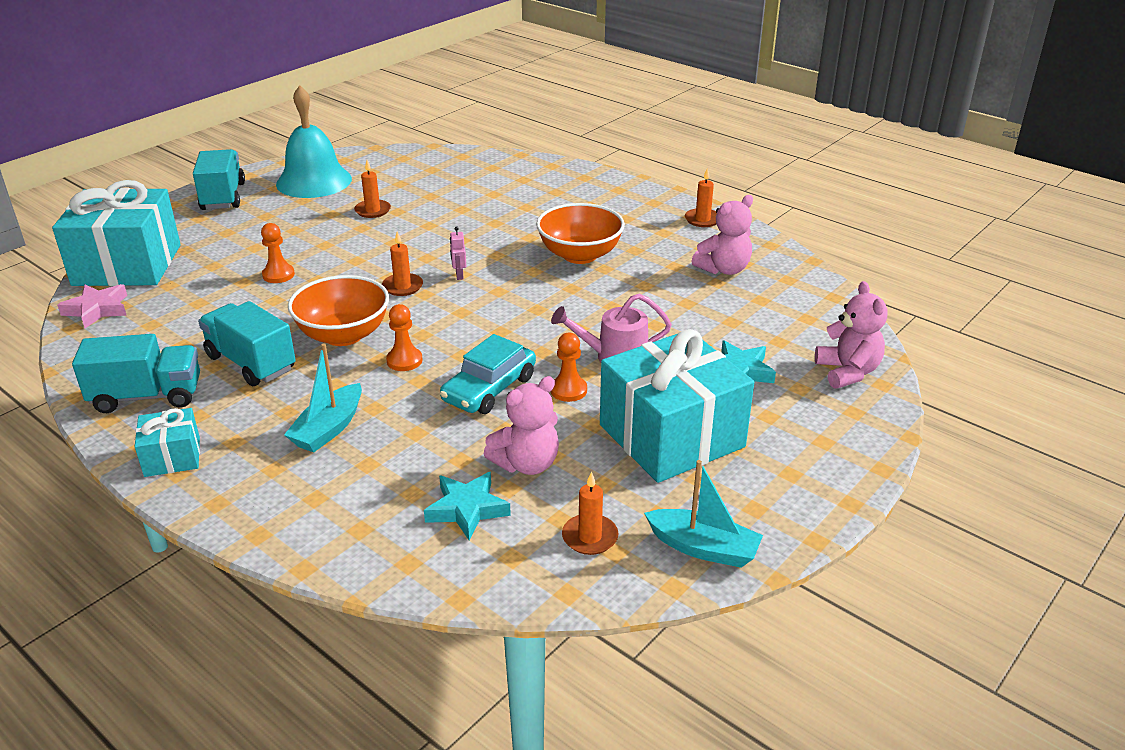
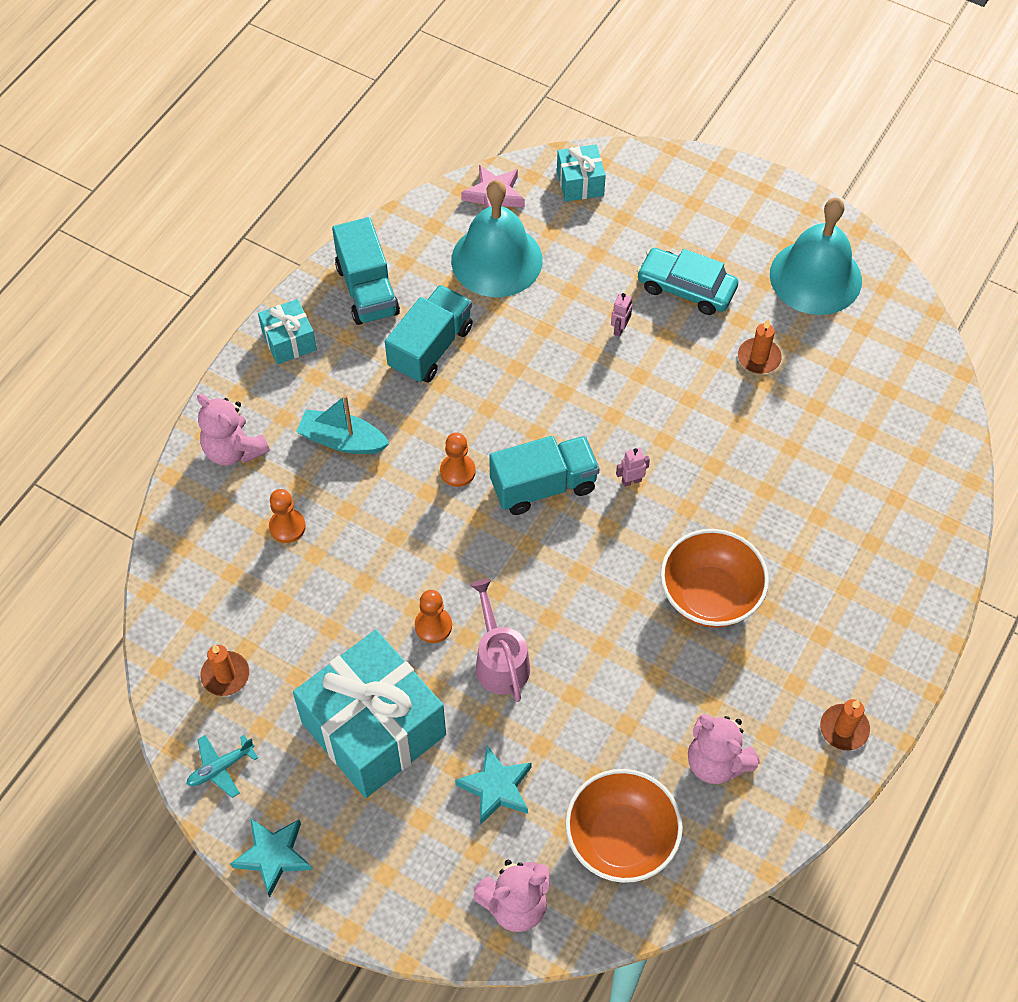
camera: 80 degrees right, 25 degrees up
(127, 265) = (580, 183): turquoise gift -> turquoise gift, size x0.47
(176, 316) = (496, 260): none -> turquoise bell
(223, 196) = (749, 205): turquoise truck -> turquoise truck (543, 486)
(278, 275) = (591, 315): orange pawn -> orange pawn (287, 527)
(303, 263) = (620, 329): none -> pink robot
(343, 335) = (492, 407): orange bowl -> orange bowl (621, 839)
(402, 286) = (595, 433): orange candle -> none
(467, 509) = (249, 574): turquoise star -> turquoise star (273, 856)
(489, 389) = (424, 555): turquoise car -> turquoise car (686, 288)
(526, 464) = (315, 609): pink teddy bear -> pink teddy bear (234, 450)
(703, 548) = (221, 768): turquoise boat -> turquoise plane

